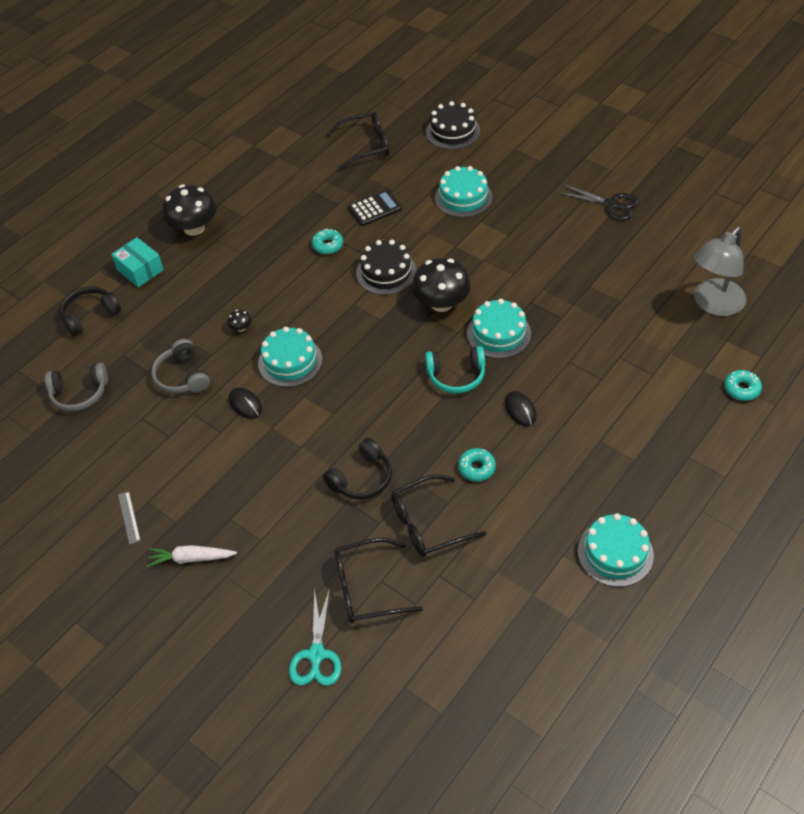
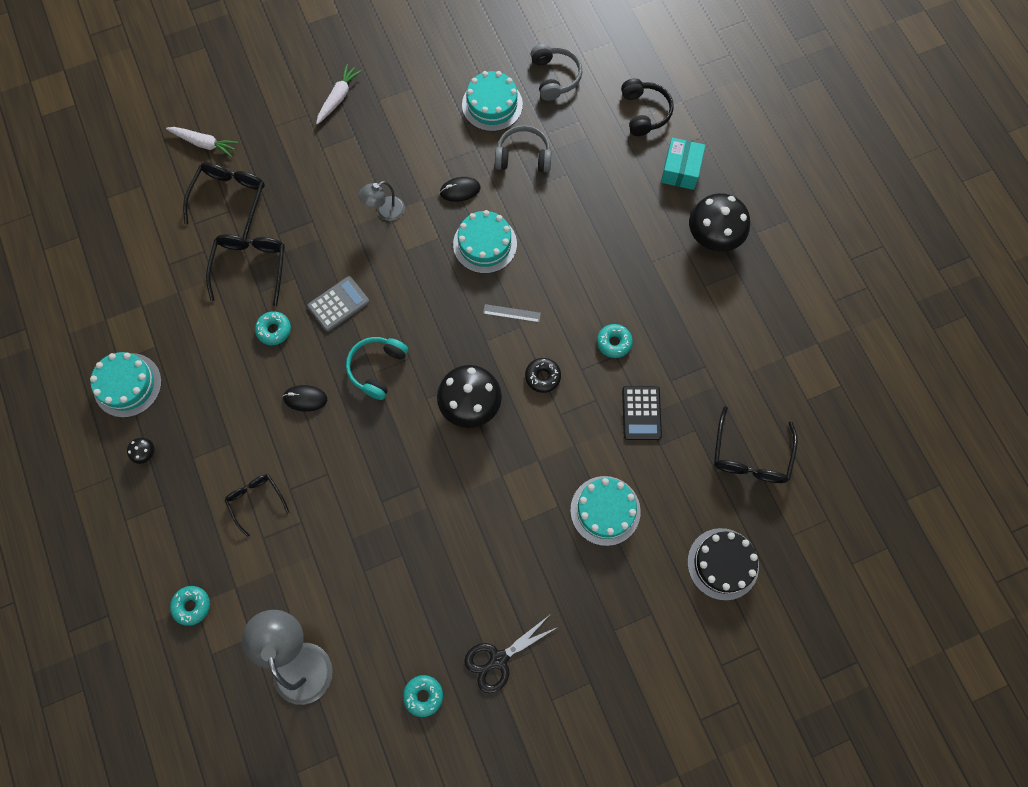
camera: 115 degrees right, 20 degrees up
(79, 393) = (554, 77): grey headphones -> grey headphones turned 150 degrees clockwise
(129, 517) = (404, 71): grey ruler -> grey ruler (511, 313)
(140, 270) = (680, 170): turquoise box -> turquoise box turned 60 degrees counterclockwise
(241, 328) = (551, 222): black mushroom -> black mushroom (145, 453)
(301, 448) = (385, 212): none -> grey lamp
(316, 654) = (204, 143): turquoise scissors -> white carrot
(361, 478) = (325, 241): black headphones -> none
(386, 272) = (542, 377): black cake -> black donut
(417, 434) = (338, 304): none -> grey calculator
(498, 333) = (400, 433): turquoise cake -> turquoise cake (492, 105)
(629, 395) = (256, 501): none -> black glasses
(669, 229) = (423, 695): none -> turquoise donut

